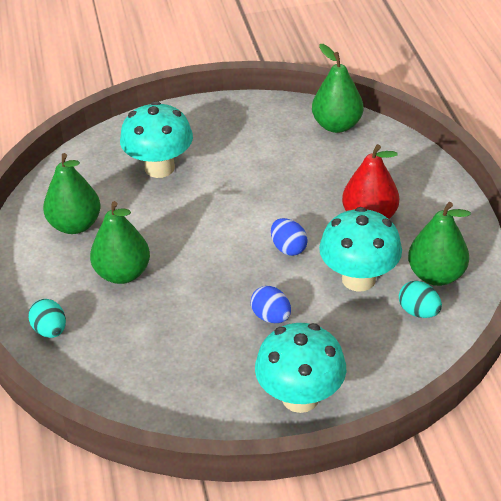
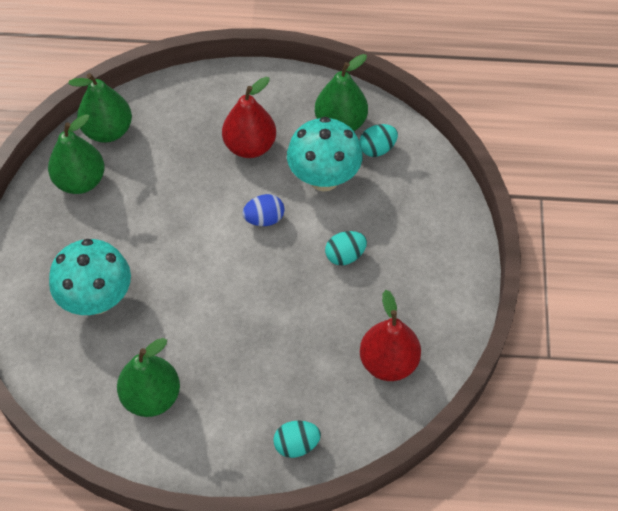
camera: 75 degrees left, 15 degrees up
(122, 273) = (242, 365): green pear -> green pear (80, 181)
(158, 378) = (388, 362): none -> red pear
(271, 317) = (345, 256): blue egg -> turquoise egg
(300, 397) = (442, 259): turquoise mushroom -> none

